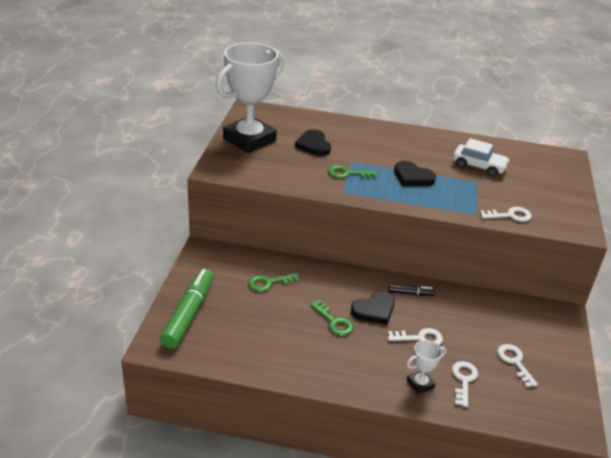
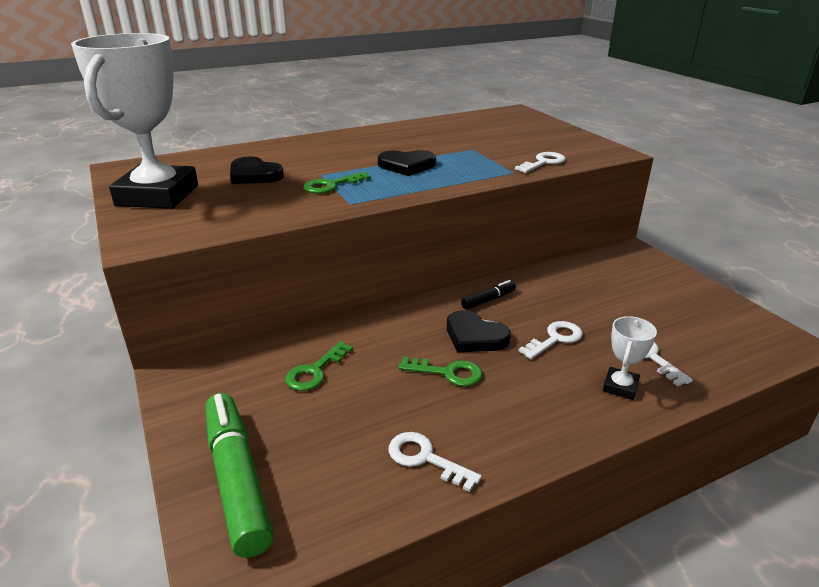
camera: 35 degrees left, 5 degrees down
(374, 310) = (475, 336): black heart -> black heart turned 105 degrees clockwise
(478, 166) = (455, 138): white car -> none
(515, 362) = (661, 313): white key -> white key (425, 459)

